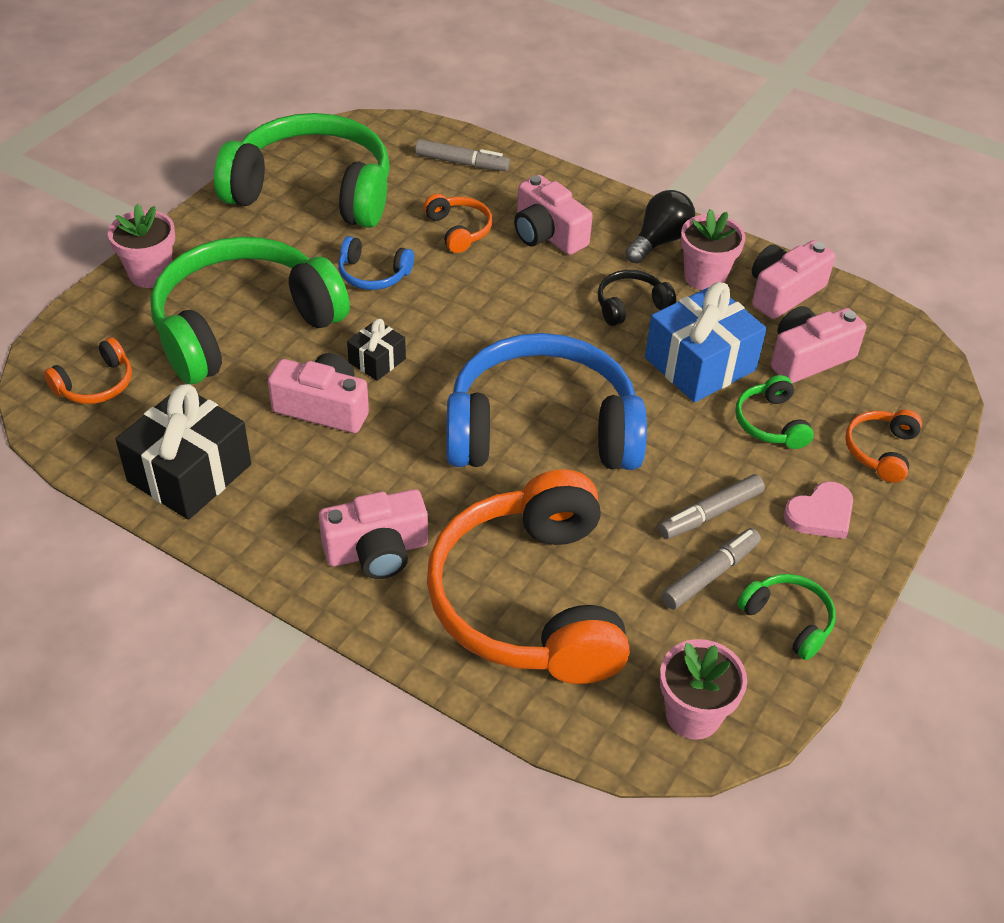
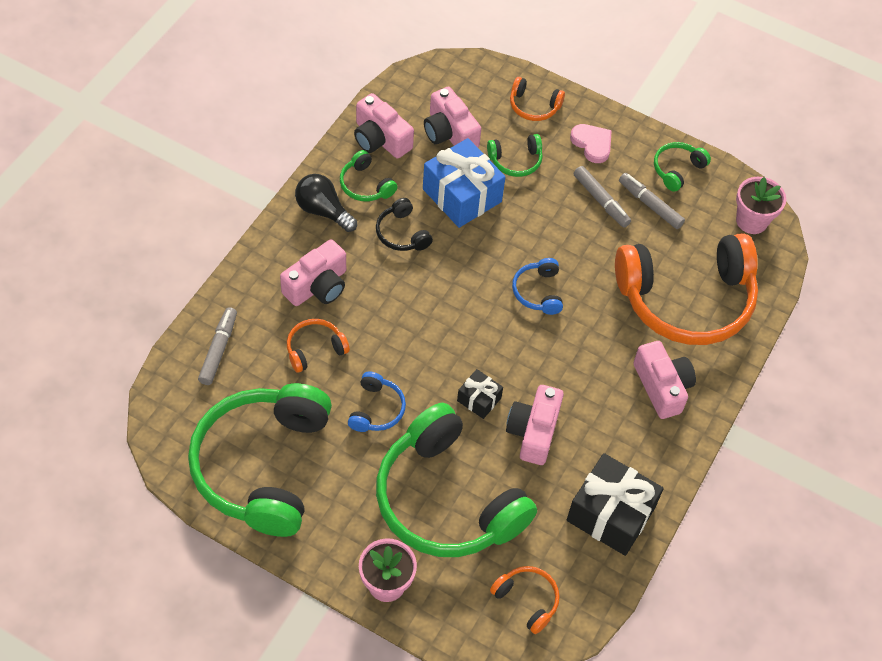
camera: 95 degrees left, 10 degrees up
(542, 429) = (538, 292): blue headphones -> blue headphones, size x0.42
(705, 277) = (365, 185): pink flower pot -> green headphones

